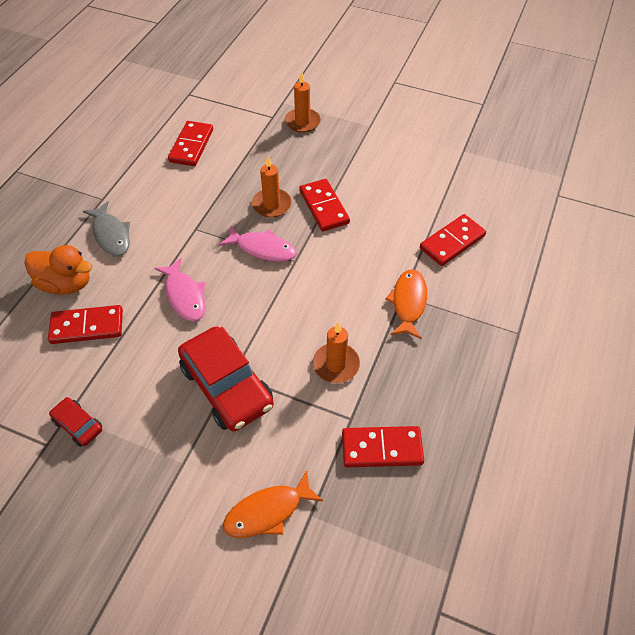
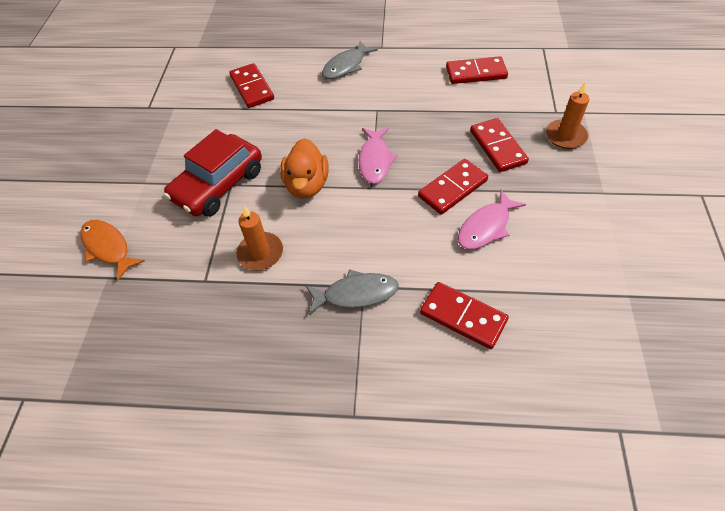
camera: 75 degrees right, 0 degrees up
(66, 283) = (288, 62): orange duck -> orange duck (307, 185)
(78, 425) = (166, 116): red car -> none
(185, 296) = (301, 129): pink fish -> pink fish (486, 227)
(271, 205) = (433, 149): orange candle -> none
(382, 448) = (177, 313): red domino -> red domino (497, 147)
(408, 303) = (356, 294): orange fish -> grey fish

